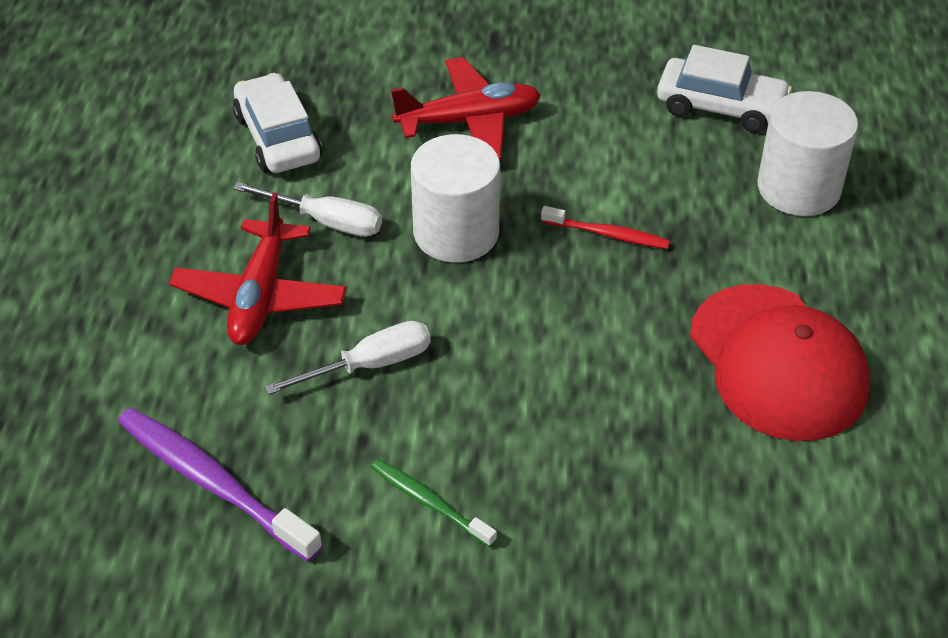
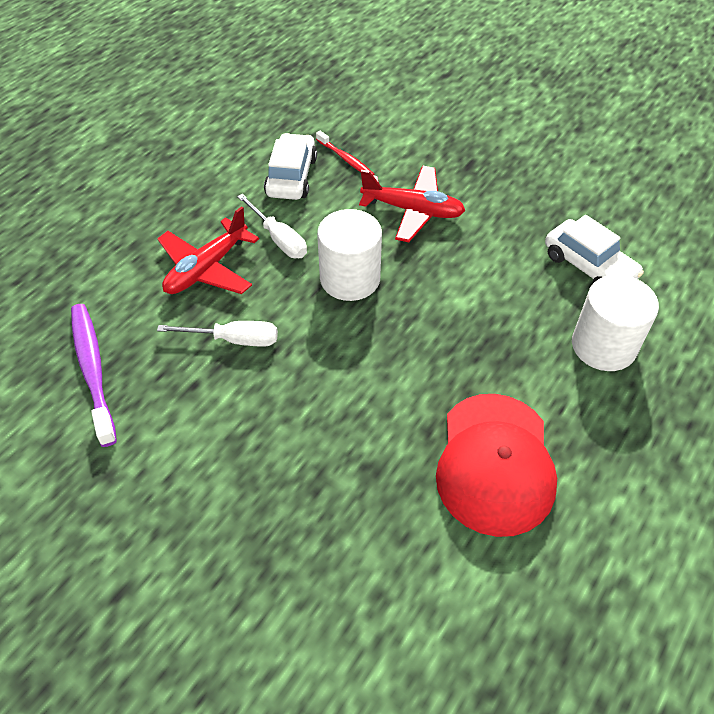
camera: 30 degrees right, 5 degrees up
(430, 503) = (200, 445): green toothbrush -> none
(607, 234) = (445, 321): red toothbrush -> red toothbrush (346, 159)

